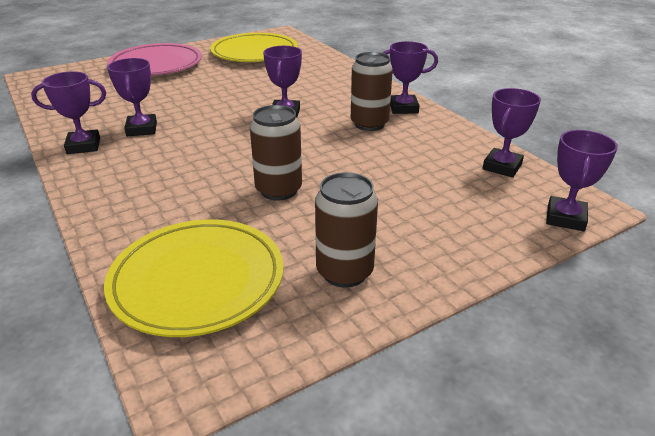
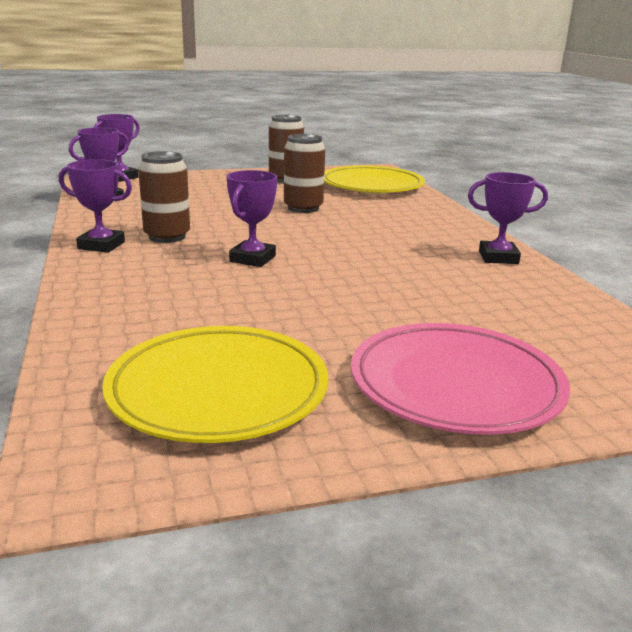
camera: 165 degrees left, 10 degrees down
(142, 129) = (437, 265): purple trophy -> none

